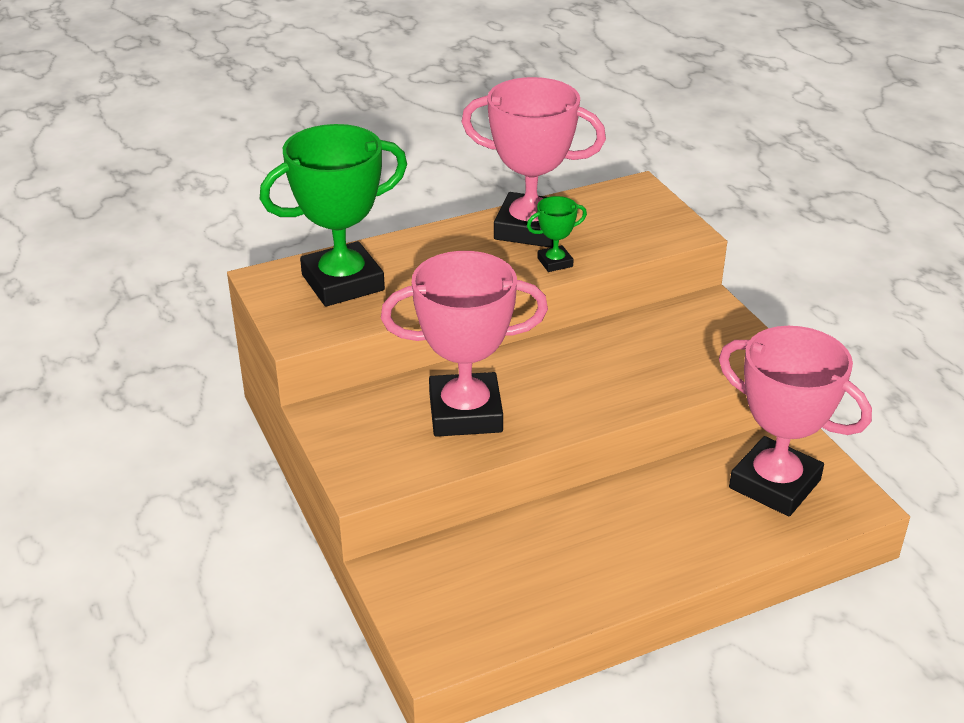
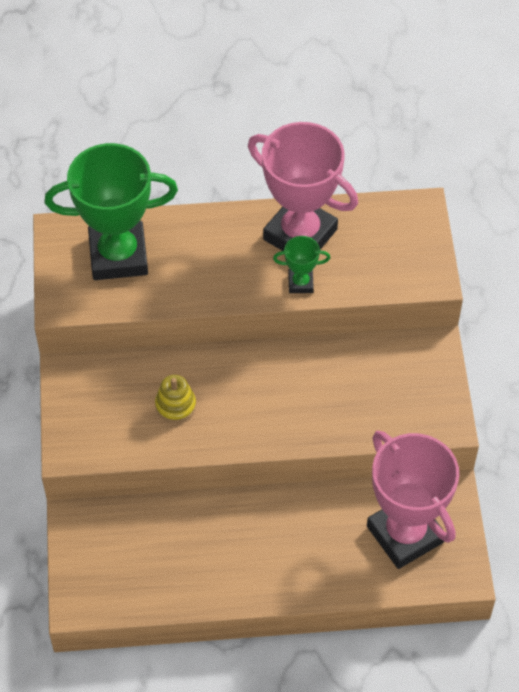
camera: 20 degrees right, 20 degrees up
(465, 413) = (175, 405): pink trophy -> yellow stacking toy

